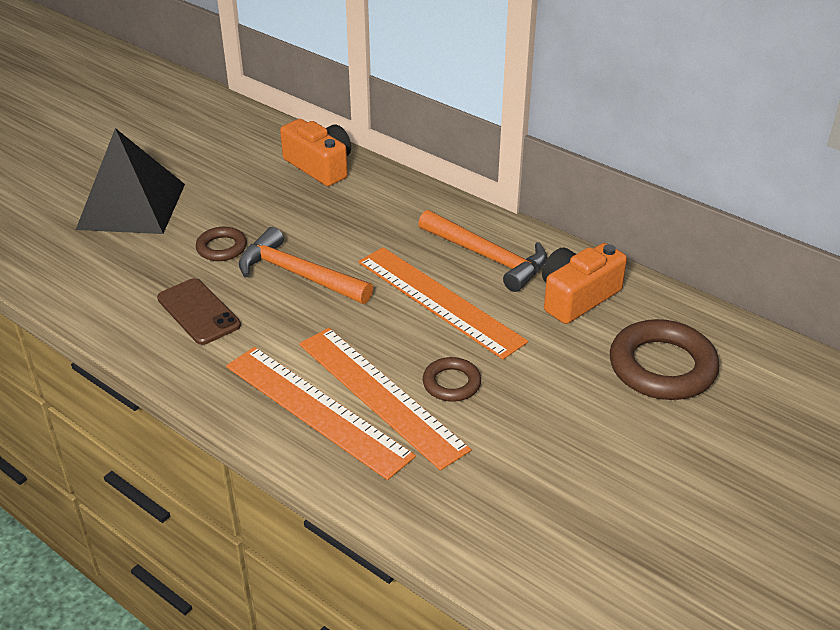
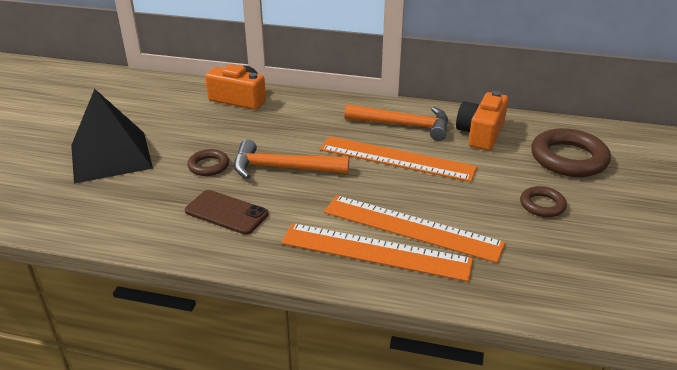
camera: 25 degrees left, 5 degrees down
(451, 383) = (452, 206): brown ring -> brown ring (542, 205)

